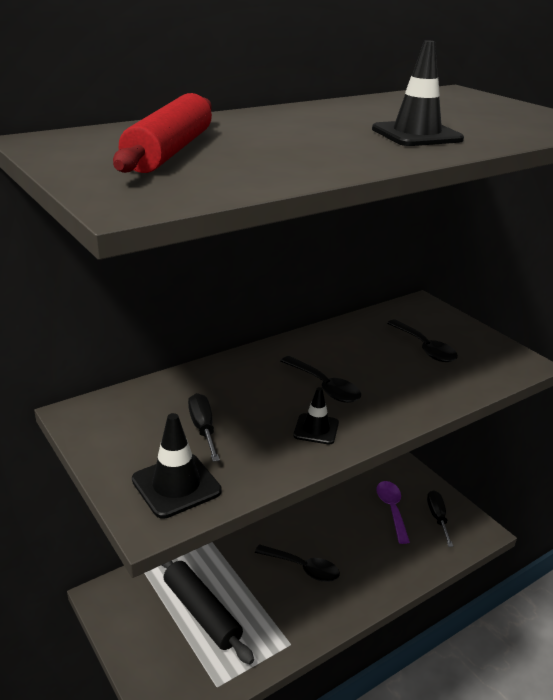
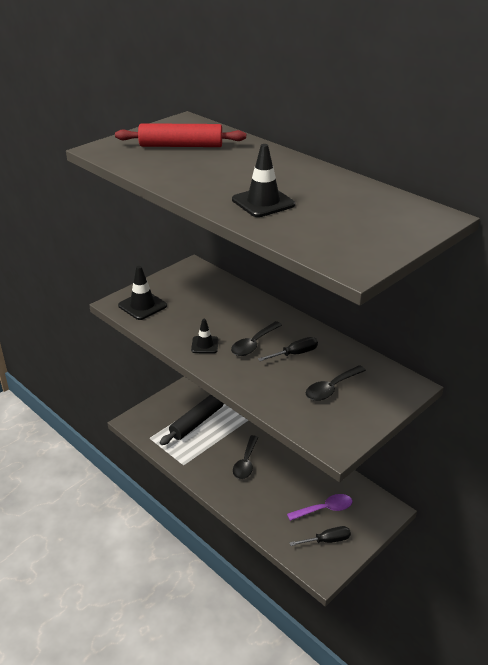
camera: 80 degrees right, 5 degrees up
(203, 428) = (192, 306): black screwdriver -> black screwdriver (295, 354)

